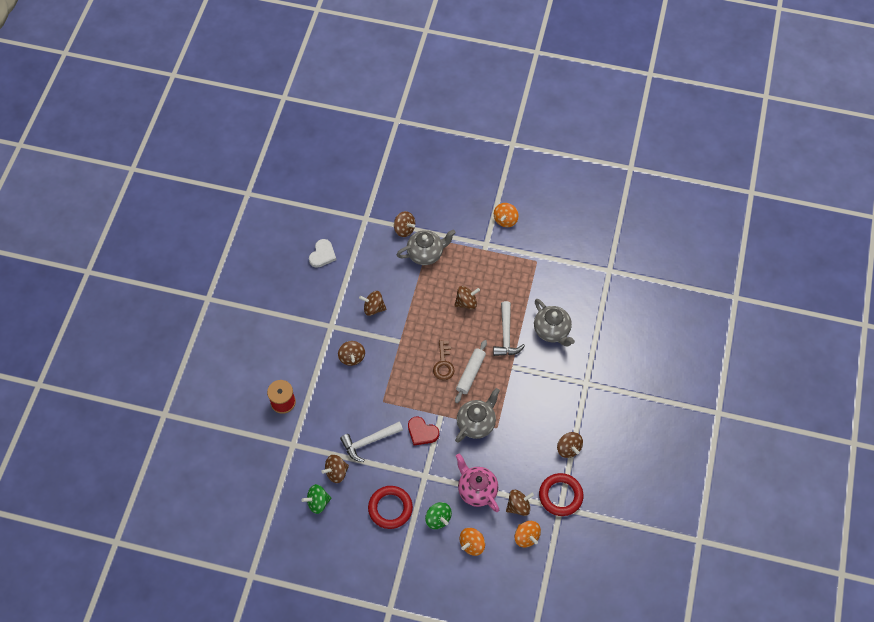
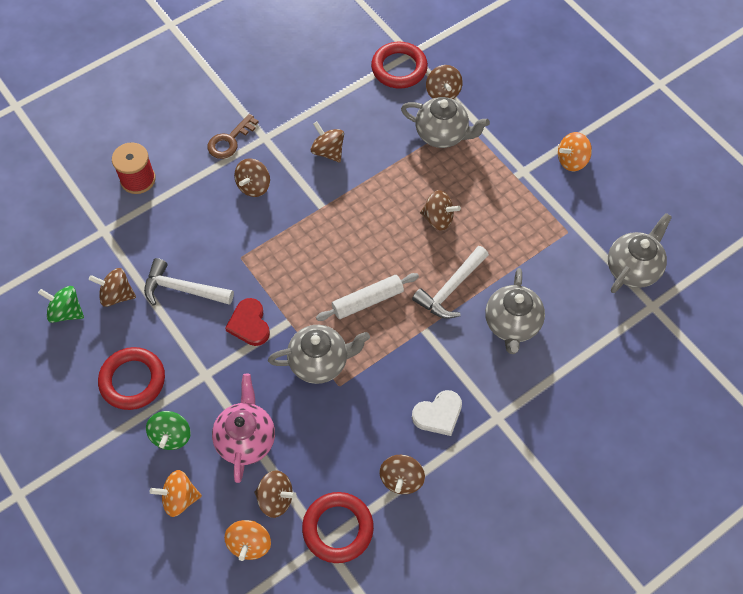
camera: 40 degrees right, 0 degrees up
(322, 255) = (328, 60): white heart -> white heart (438, 414)
(367, 232) = (399, 68): none -> red ring
(443, 364) = (347, 267): brown key -> brown key (230, 140)
(584, 257) = (633, 268): none -> grey teapot

